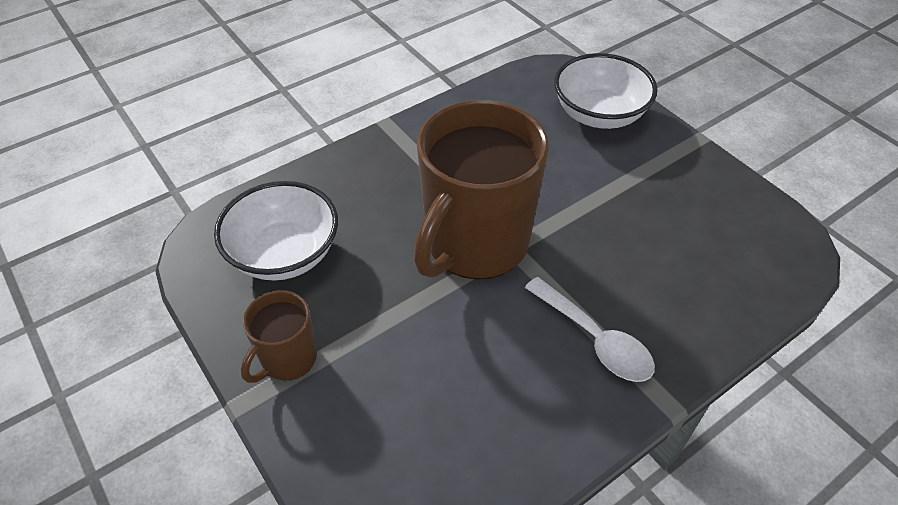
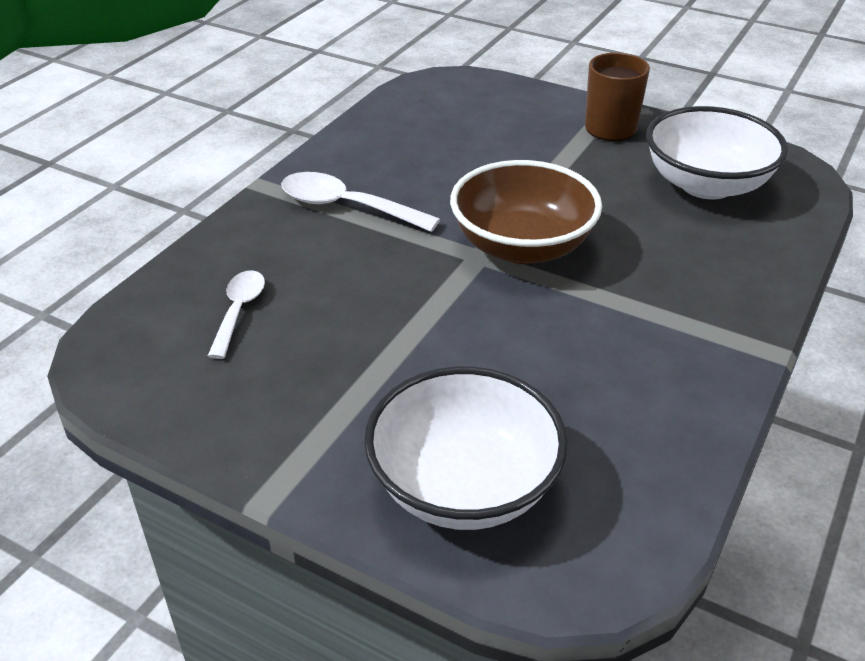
camera: 155 degrees right, 10 degrees down
(475, 244) = (522, 246): brown mug -> brown bowl
(705, 257) = (239, 311): none -> white spoon

